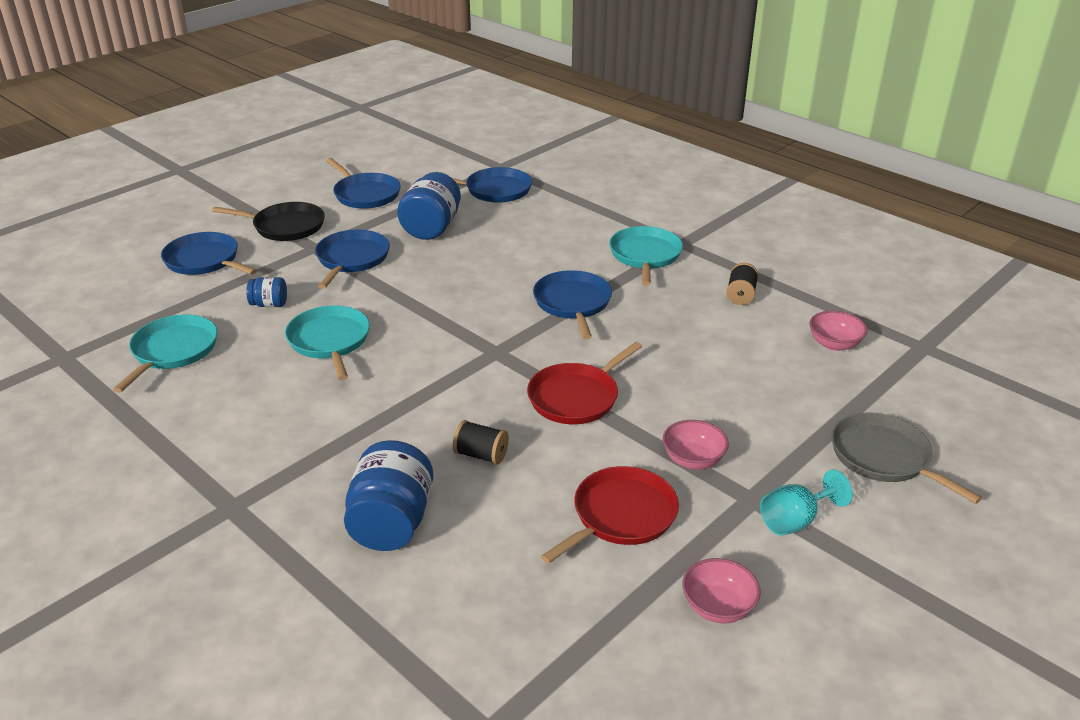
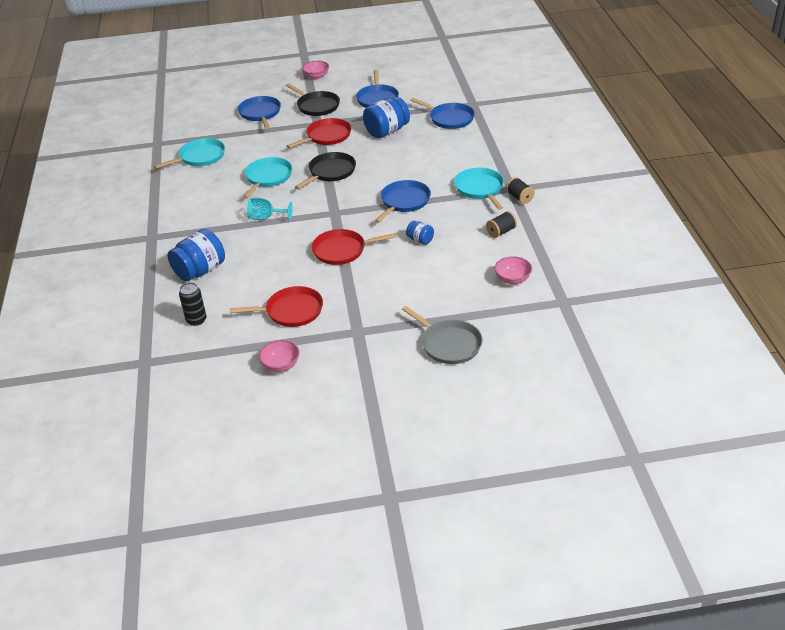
camera: 40 degrees right, 5 degrees up
(269, 304) = (263, 148): blue jar -> blue jar (420, 240)
(351, 259) = (326, 136): blue pan -> red pan
(418, 302) = (330, 172): none -> black pan
(481, 455) = (268, 258): black spool -> black spool (519, 197)
(488, 606) = (196, 320): none -> black can
(645, 256) = (480, 189): turquoise pan -> turquoise pan turned 60 degrees counterclockwise
(693, 460) = (355, 302): pink bowl -> pink bowl (316, 77)
(795, 520) = (363, 350): turquoise goblet -> turquoise goblet (266, 218)
(884, 457) = (449, 344): grey pan -> grey pan turned 135 degrees clockwise

